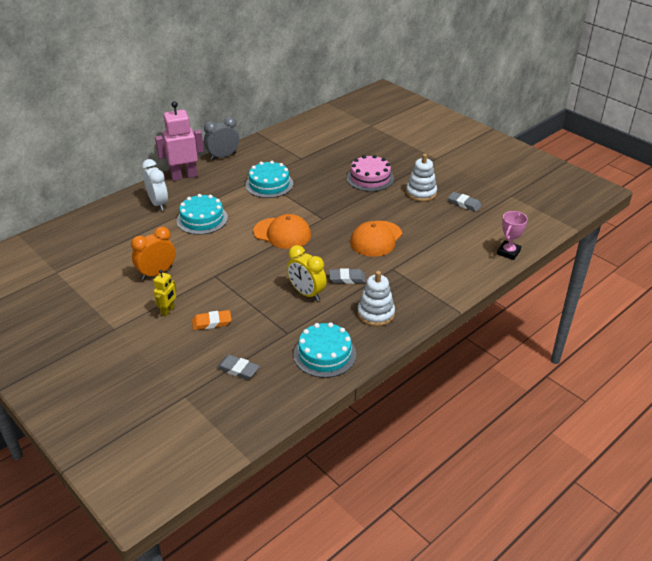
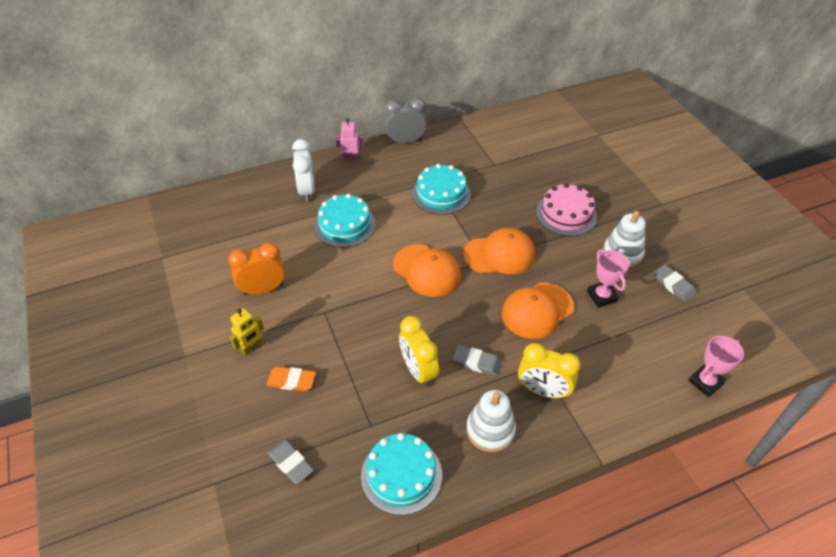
camera: 20 degrees right, 10 degrees up
(184, 176) = (351, 159): pink robot -> pink robot, size x0.51
(332, 212) = (499, 254): none -> orange cap
(402, 283) = (543, 391): none -> yellow clock
(418, 221) = (602, 296): none -> pink trophy

